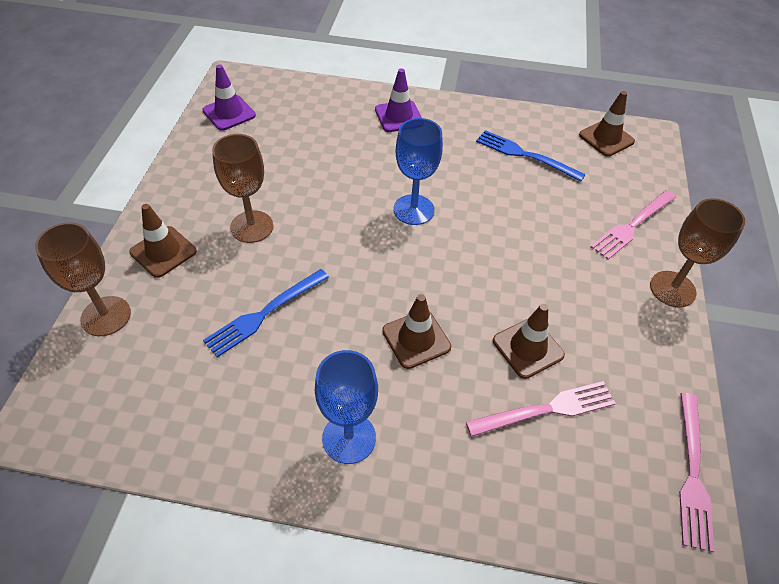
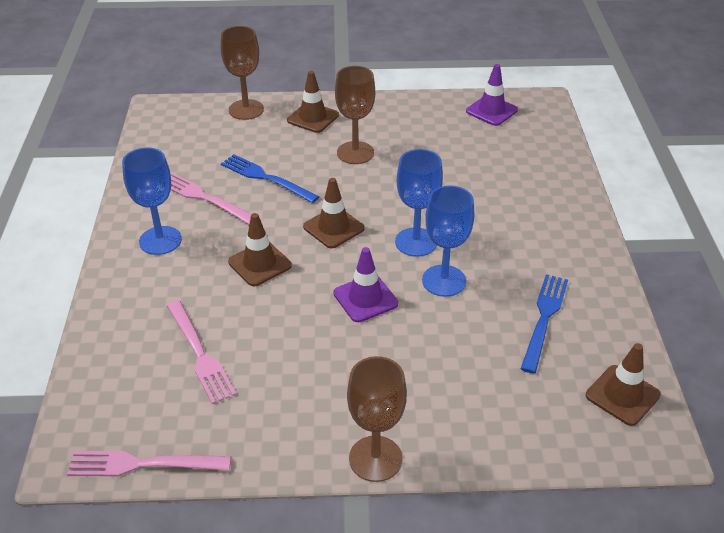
camera: 80 degrees right, 10 degrees down
(399, 116) = (553, 213): purple traffic cone -> purple traffic cone (365, 298)
(470, 202) = (444, 281): none -> blue goblet
(528, 348) = (265, 337): brown traffic cone -> brown traffic cone (333, 228)
(632, 226) = (465, 421): pink fork -> pink fork (203, 198)

